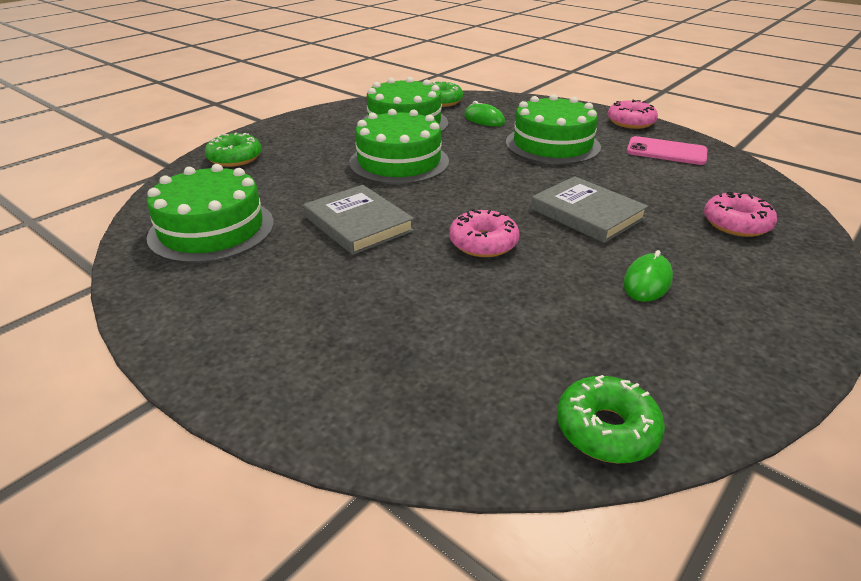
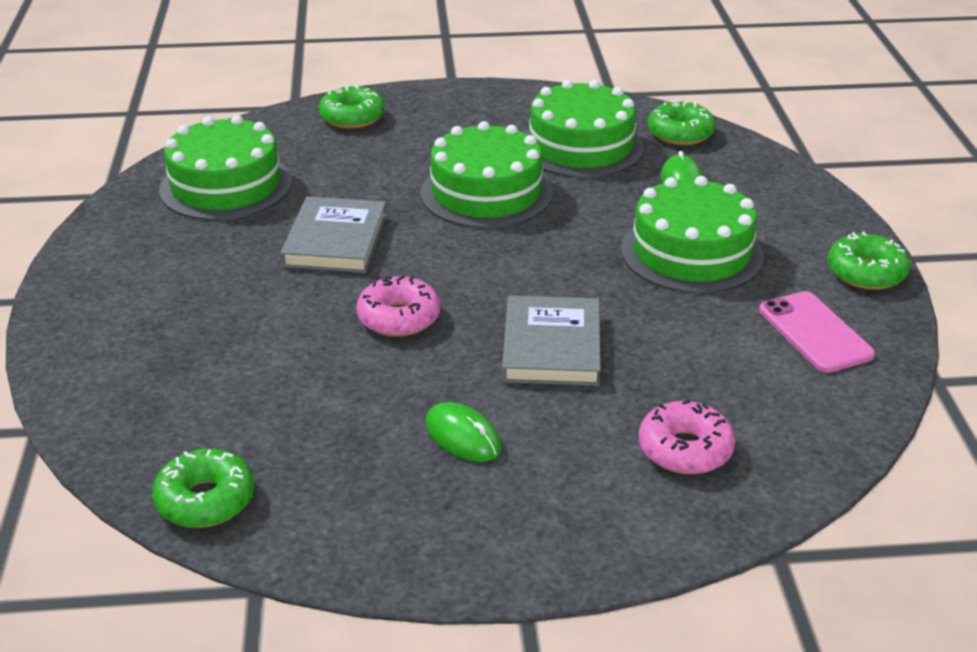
camera: 45 degrees right, 0 degrees up
(630, 122) = (866, 273): pink donut -> green donut
(647, 281) = (463, 436): green mouse -> green mouse turned 60 degrees clockwise

